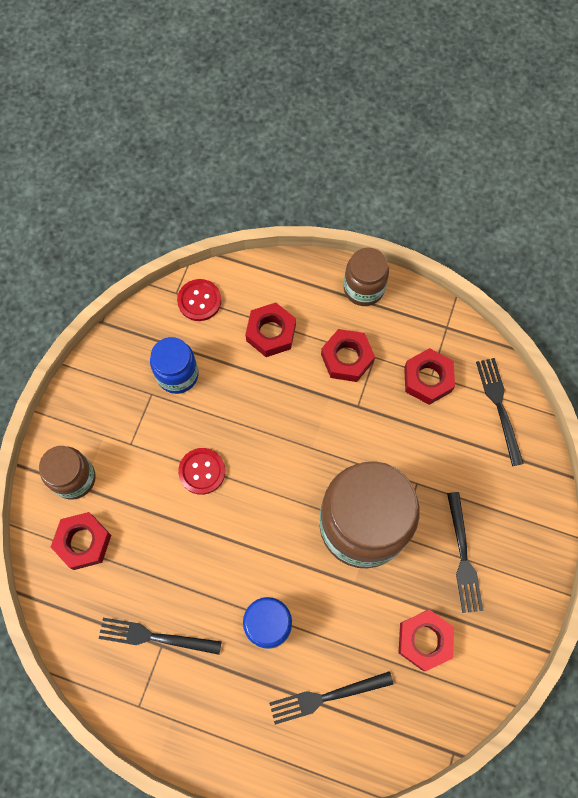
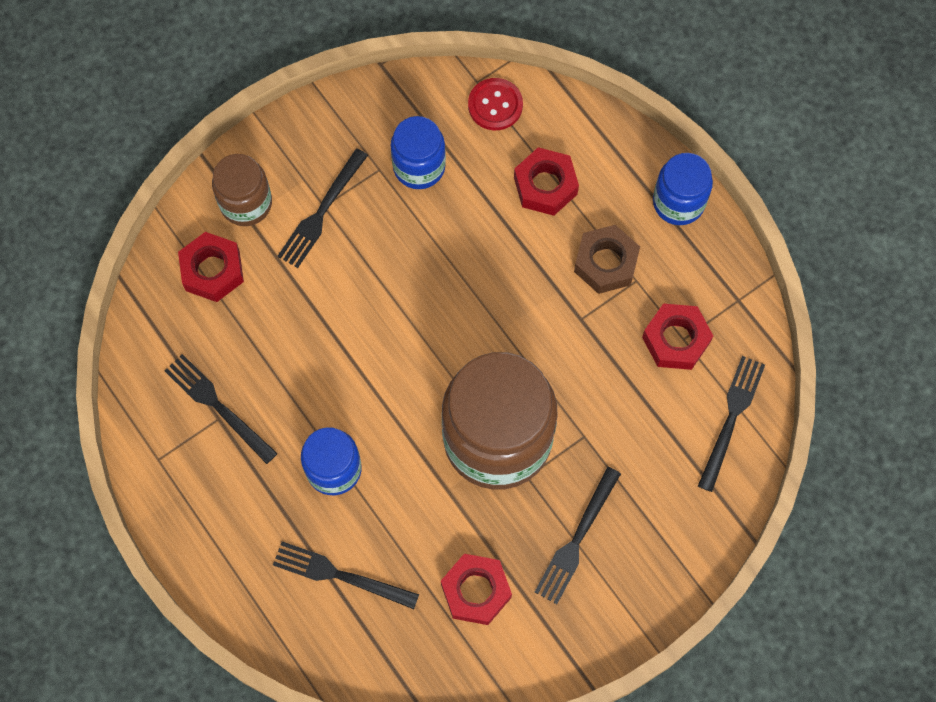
camera: 35 degrees right, 0 degrees up
(132, 449) = (321, 212): none -> black fork
(202, 471) = (374, 279): red button -> none
(347, 358) = (606, 263): red nut -> brown nut
(363, 288) = (678, 202): brown jar -> blue jar

